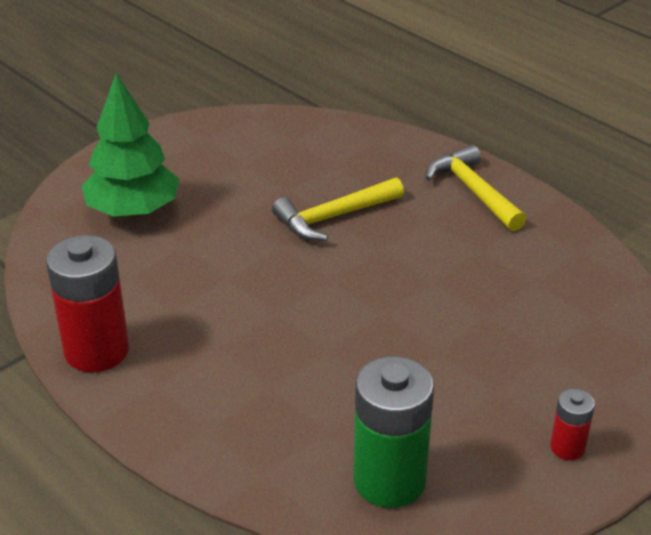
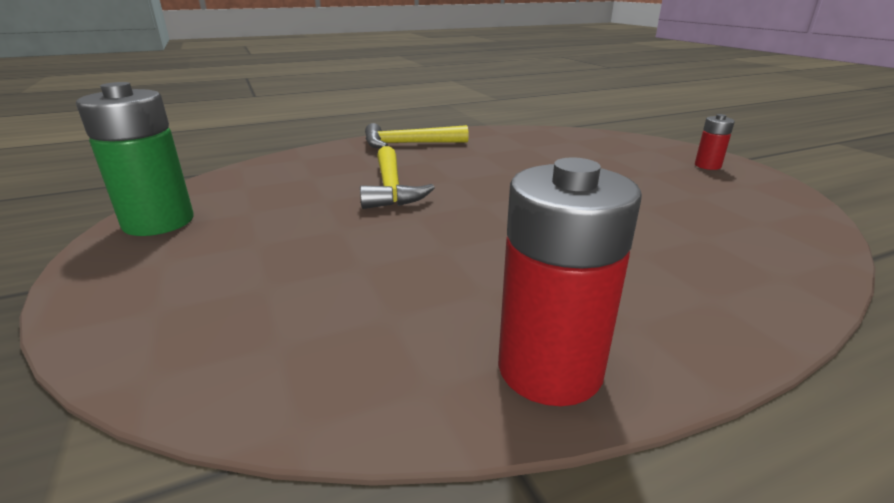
camera: 70 degrees left, 10 degrees down
(133, 211) = (247, 291): green tree -> none
(389, 480) = (766, 222): green battery -> green battery (159, 222)

